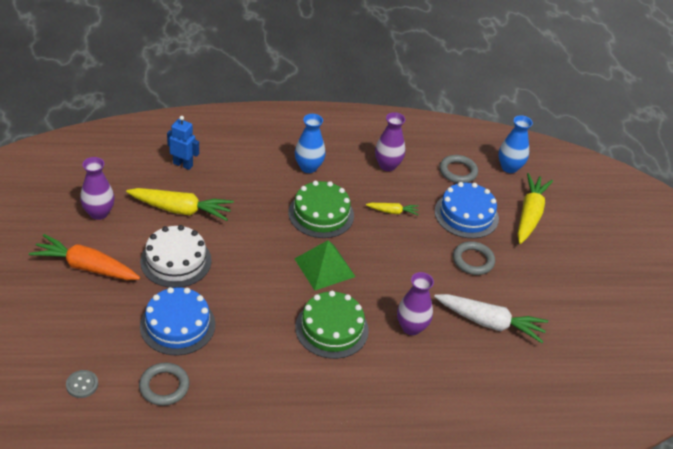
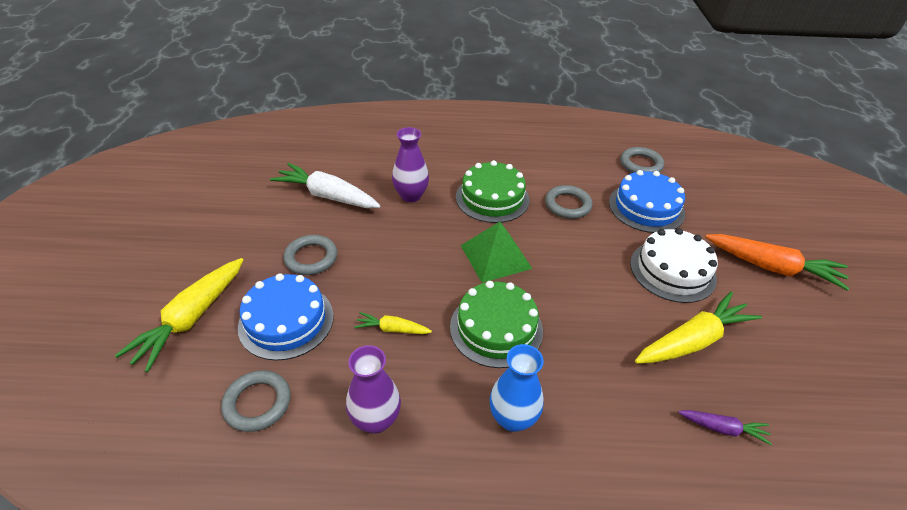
camera: 170 degrees left, 0 degrees up
(82, 385) = (711, 169): grey button -> none
(99, 213) = (802, 339): purple vase -> none
(181, 210) = (693, 340): yellow carrot -> yellow carrot turned 135 degrees clockwise
(183, 164) = (723, 429): blue robot -> purple carrot
(257, 324) = (567, 205): none -> grey ring
(509, 167) = (160, 411): blue vase -> none

